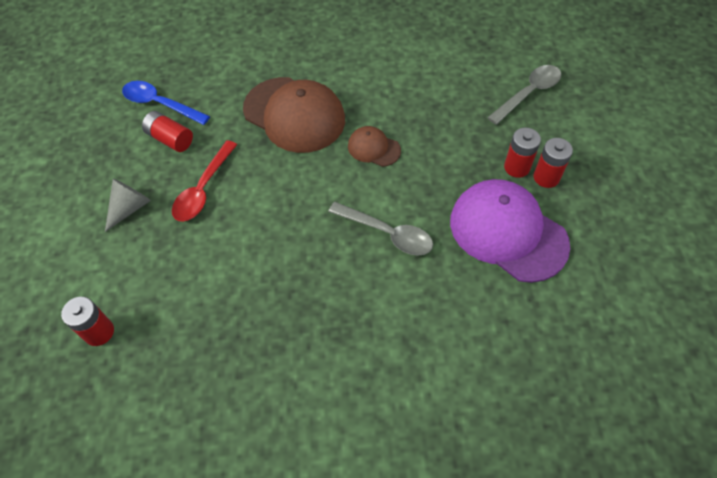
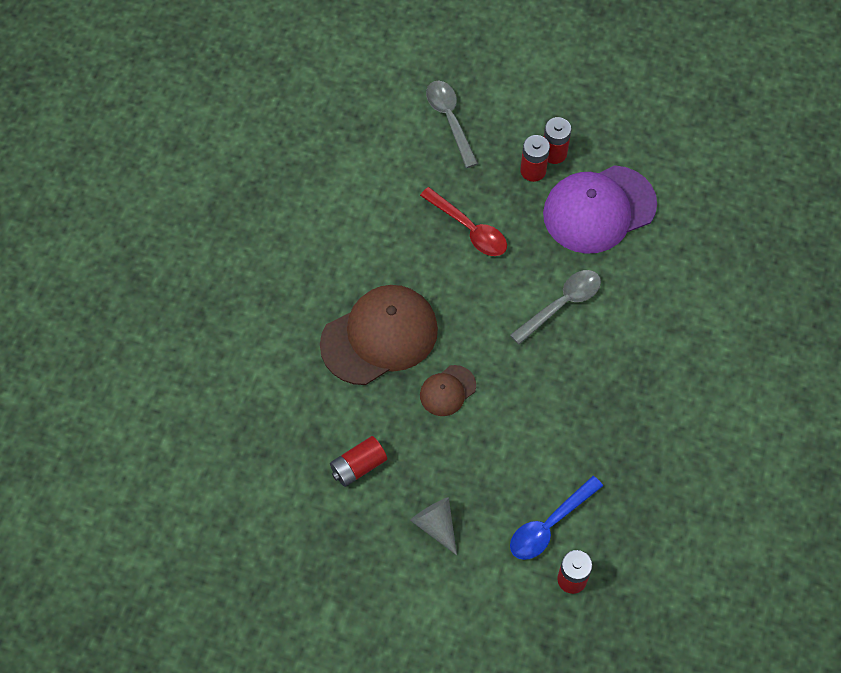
camera: 70 degrees left, 5 degrees up
(160, 104) = (300, 465): blue spoon -> blue spoon (549, 525)
(203, 189) = (441, 449): red spoon -> red spoon (469, 229)
(373, 148) = (457, 279): brown cap -> brown cap (447, 391)

